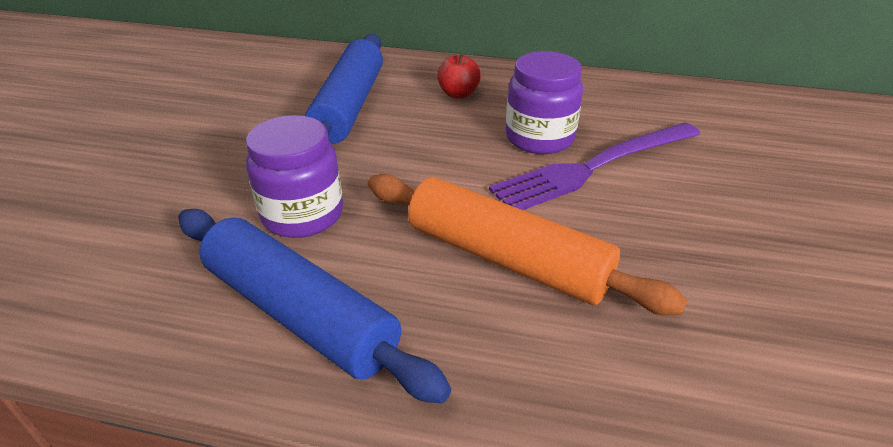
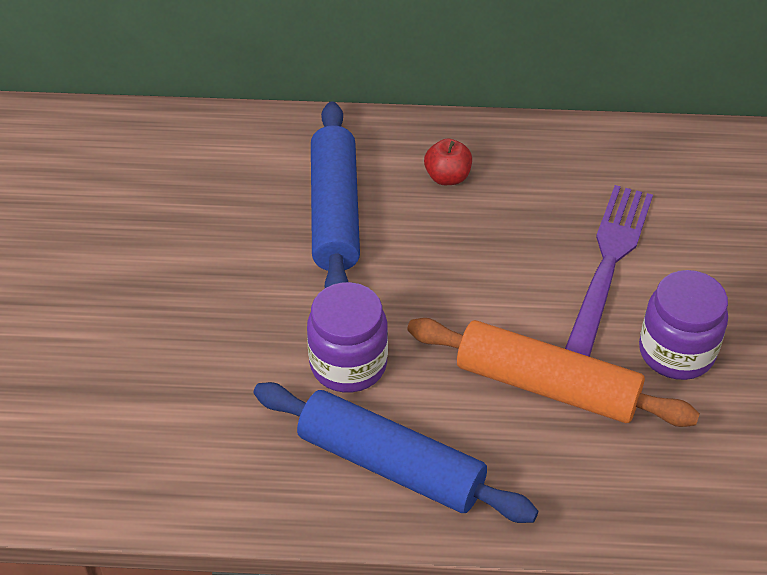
camera: 10 degrees left, 10 degrees up
(539, 138) = (548, 234): purple jar -> purple jar (676, 352)
(594, 167) = (607, 267): purple fork -> purple fork turned 150 degrees clockwise

